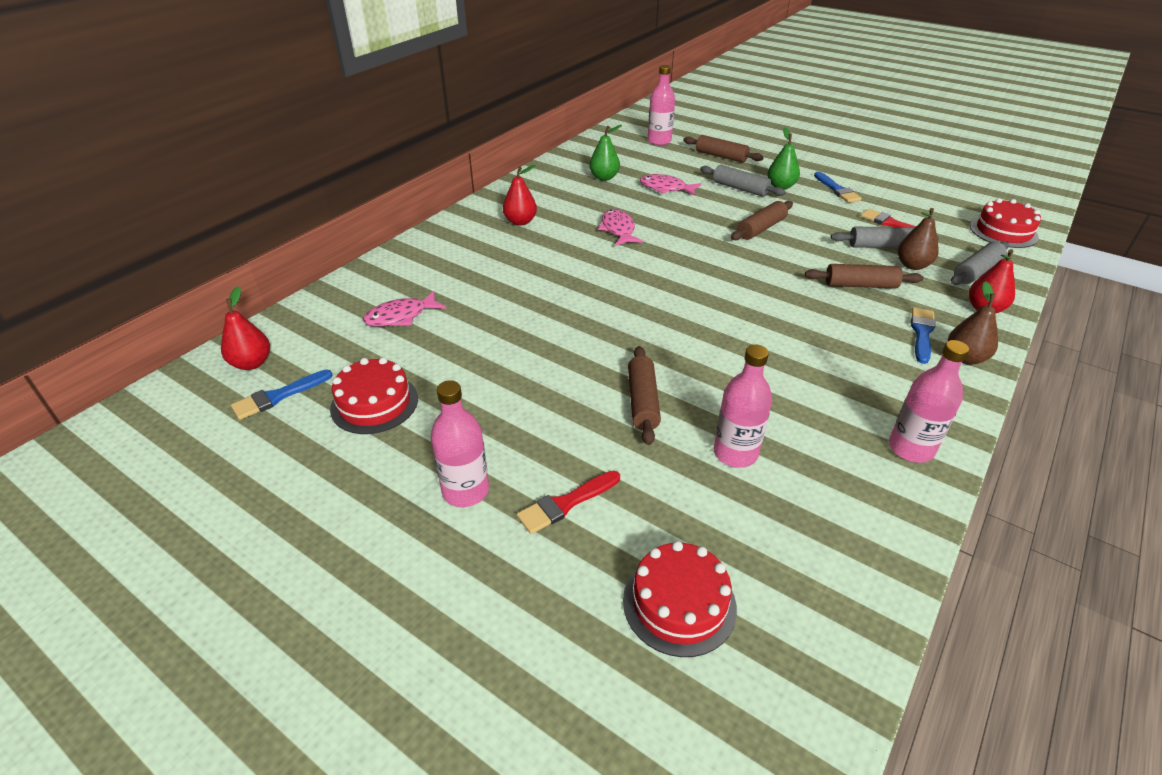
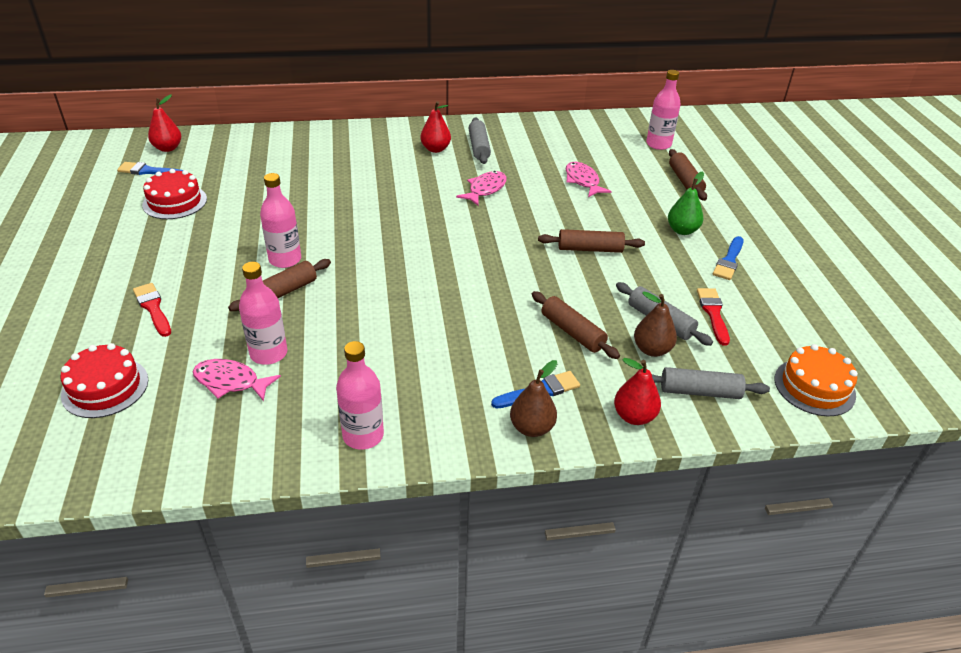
camera: 45 degrees right, 0 degrees up
(401, 316) = (266, 166): pink fish -> pink fish (230, 382)
(465, 491) = (131, 269): pink bottle -> pink bottle (285, 259)
(566, 503) = (153, 308): red brush -> red brush turned 45 degrees clockwise
(604, 177) = (554, 149): green pear -> none
(740, 188) = (642, 213): grey rolling pin -> grey rolling pin (479, 147)
(1003, 232) = (814, 387): red cake -> orange cake

